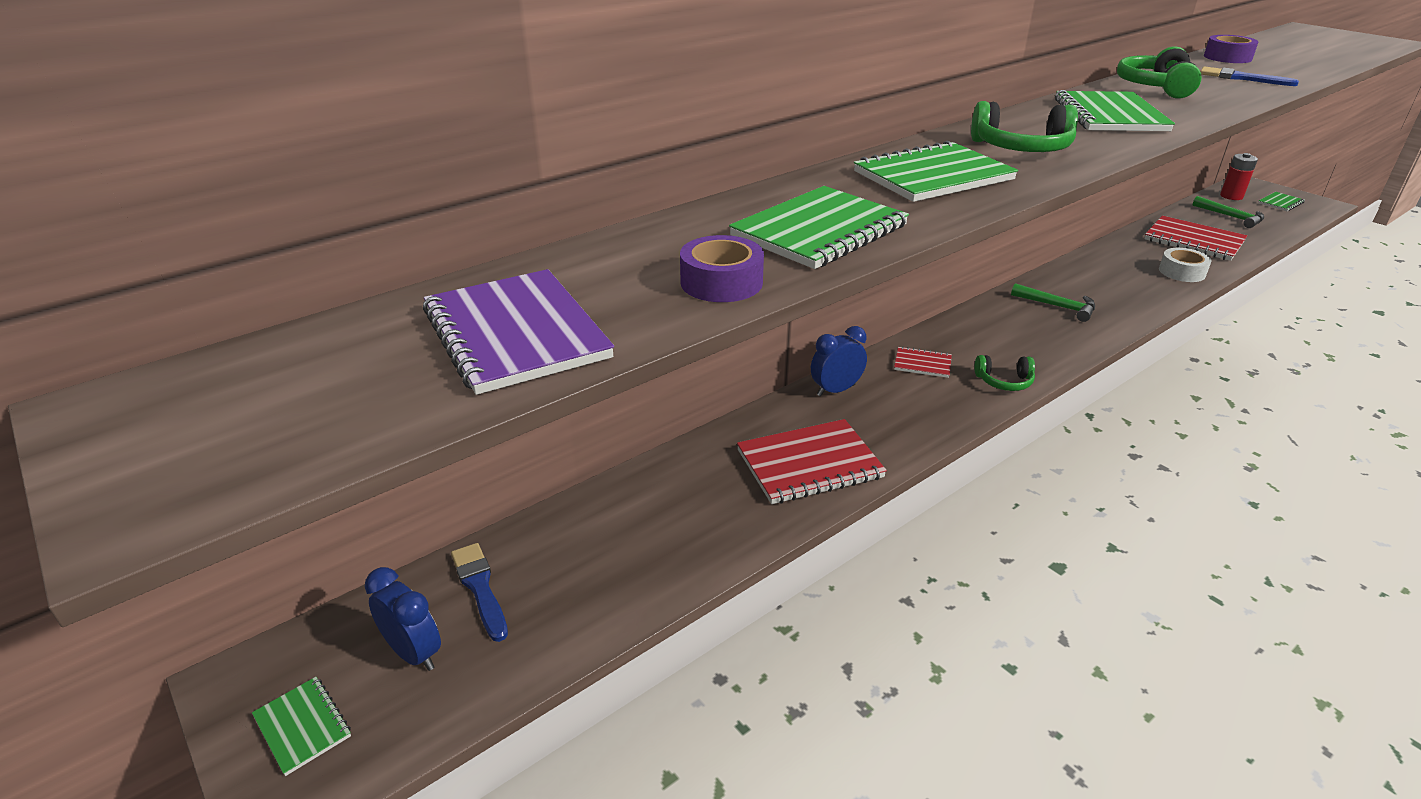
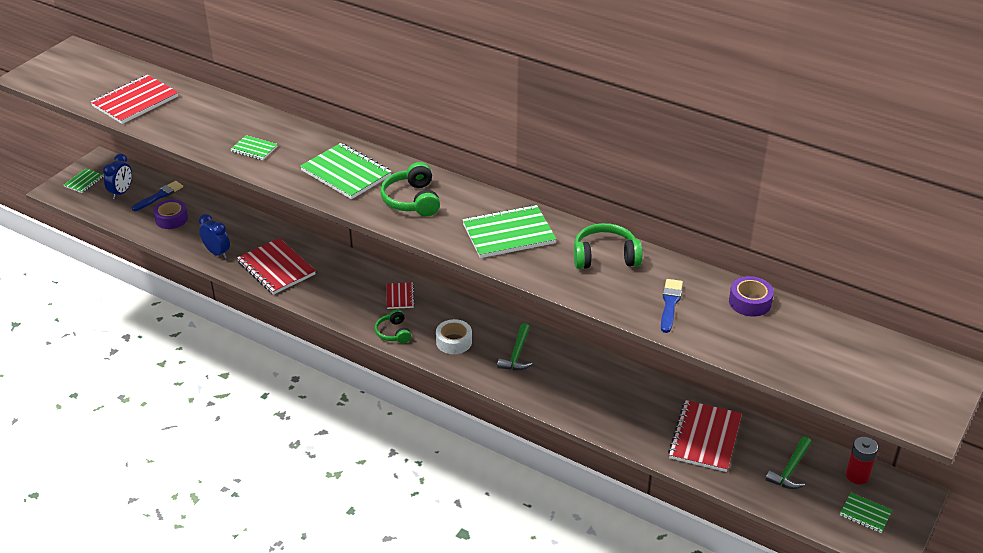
camera: 70 degrees right, 5 degrees up
(516, 334) = (135, 101): purple notebook -> red notebook
(721, 282) = (190, 134): purple tape -> purple tape (171, 219)
(819, 231) = (254, 149): green notebook -> green notebook, size x0.52
(836, 390) = (353, 266): blue clock -> blue clock (217, 253)
(1182, 272) = (625, 425): white tape -> white tape (454, 342)

